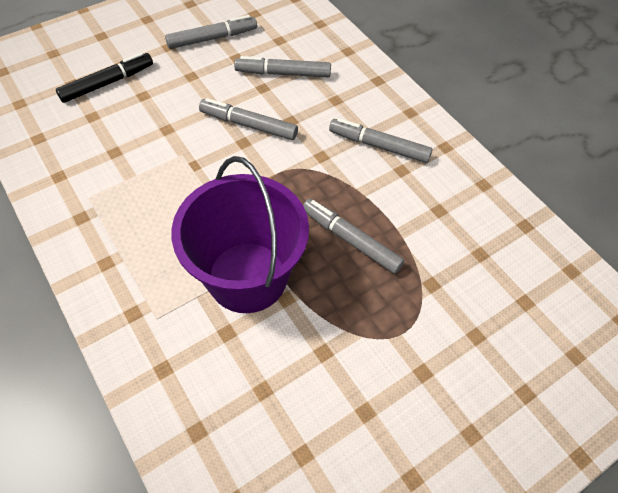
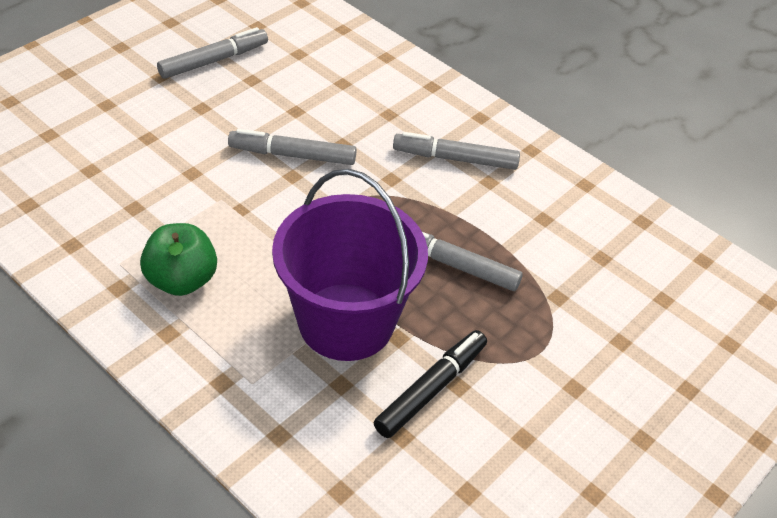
camera: 15 degrees left, 10 degrees down
(108, 83) = (97, 128): black marker -> black marker (431, 389)
(130, 219) = (182, 280): none -> green apple
(283, 73) = (316, 91): grey marker -> none

